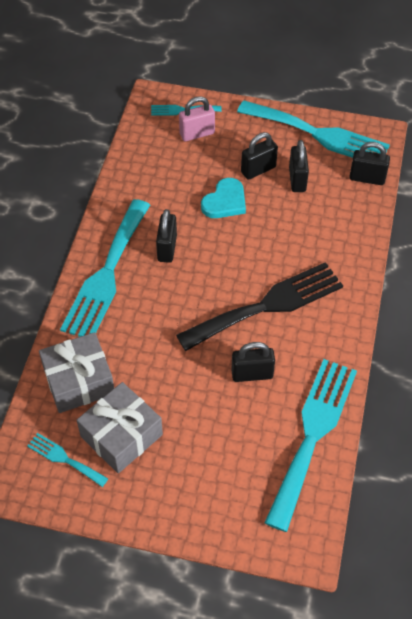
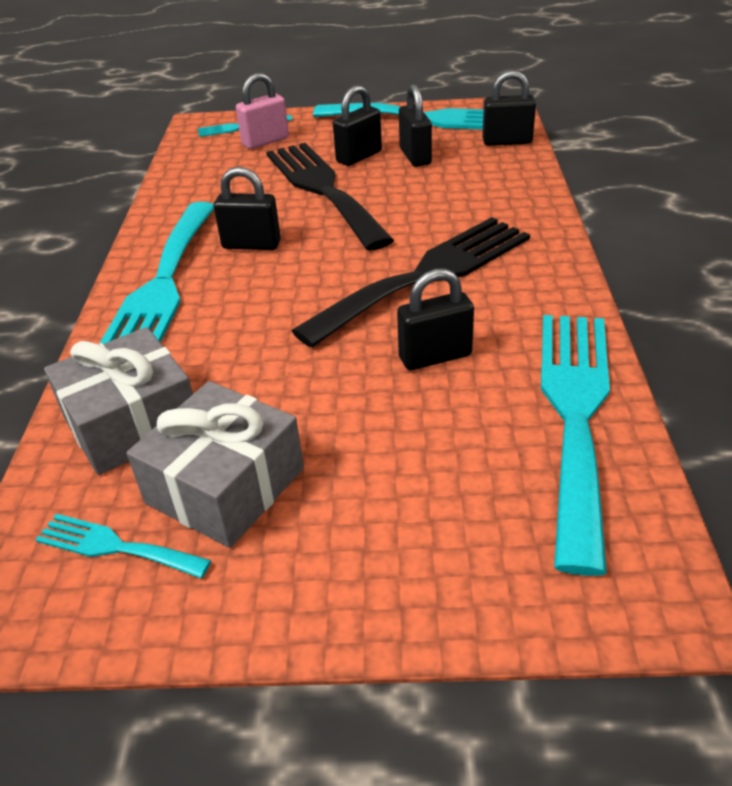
camera: 10 degrees left, 15 degrees down
(167, 248) = (251, 245): black padlock -> black padlock turned 75 degrees counterclockwise
(225, 201) = (323, 189): turquoise heart -> black fork

